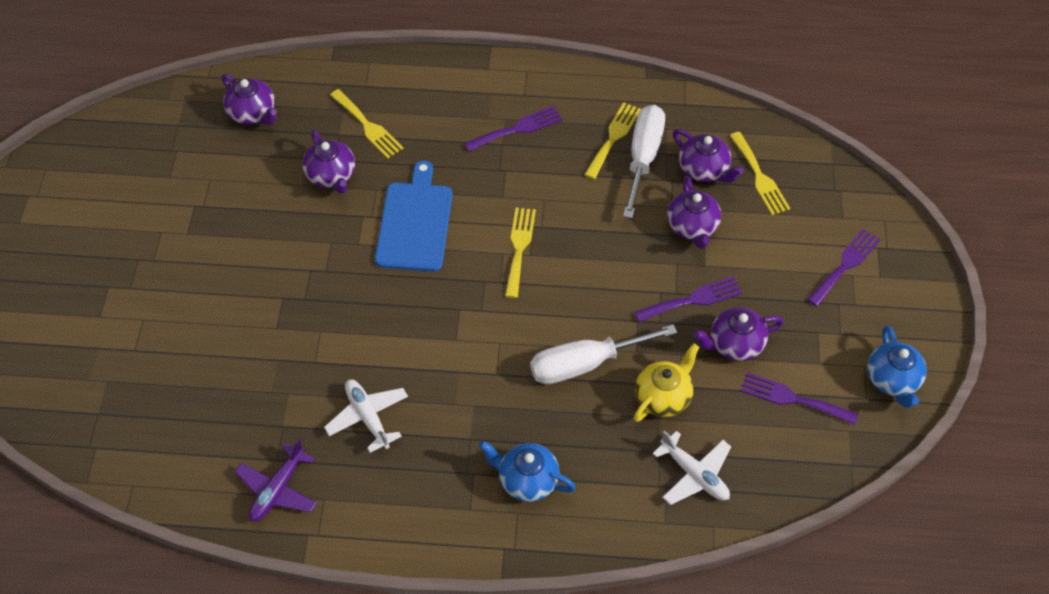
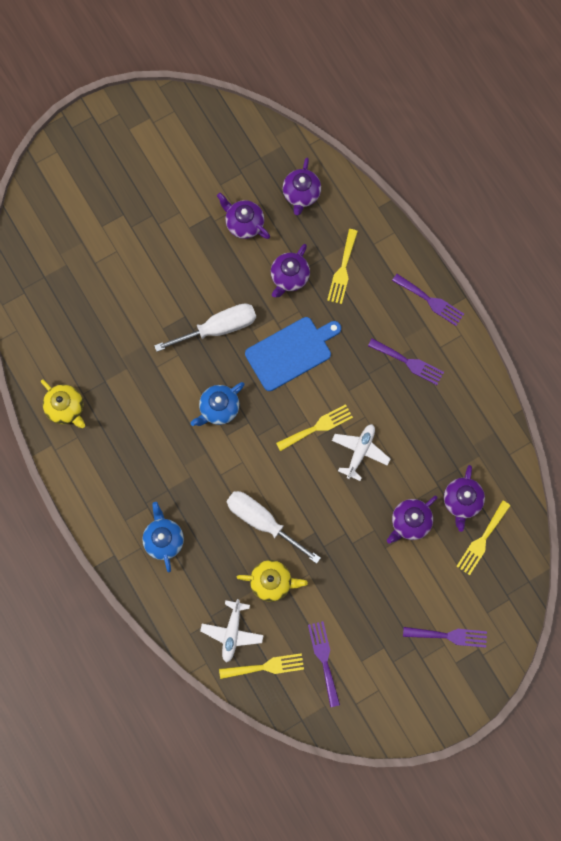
camera: 55 degrees right, 20 degrees up
(278, 489) = (66, 408): purple plane -> yellow teapot
(368, 417) = (142, 423): white plane -> white plane (360, 452)
(613, 138) = (446, 427): yellow fork -> yellow fork (266, 667)
(643, 158) = (443, 456): white screwdriver -> white screwdriver (218, 328)
(693, 300) = (354, 556): purple fork -> purple fork (430, 301)
(735, 344) = (339, 602): purple teapot -> purple teapot (244, 223)
(892, 380) = (380, 713): blue teapot -> blue teapot (218, 408)

